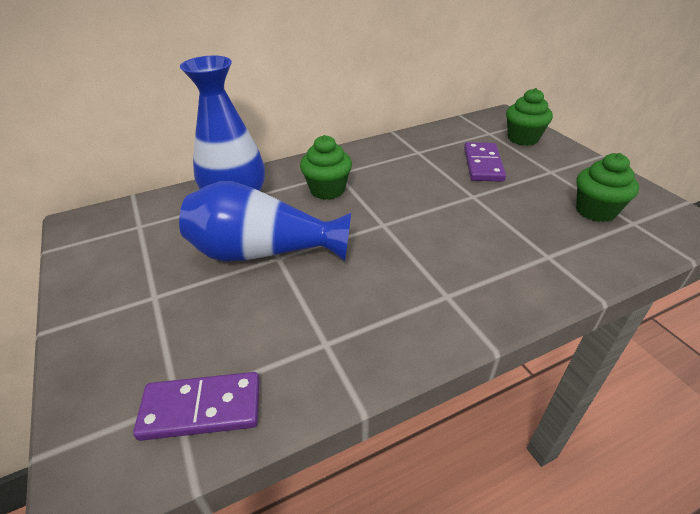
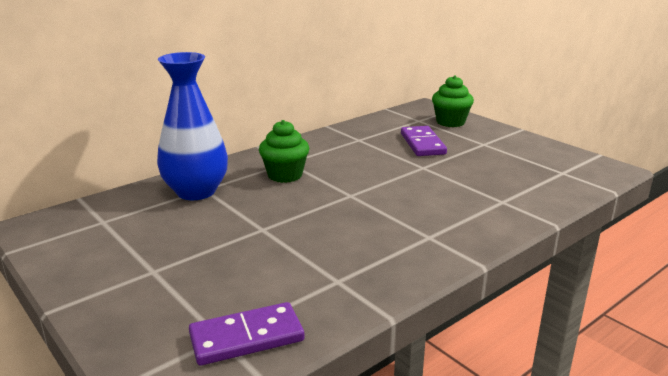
camera: 15 degrees left, 15 degrees down
(263, 252) = (245, 227): blue vase -> none
(595, 211) = (530, 167): green cupcake -> none

